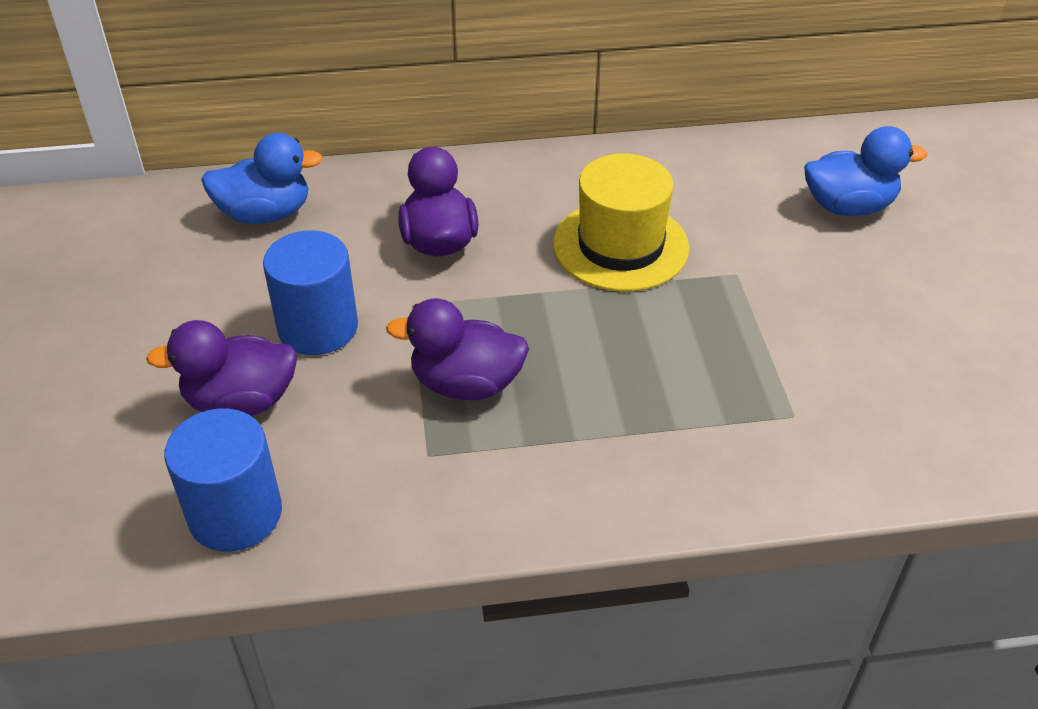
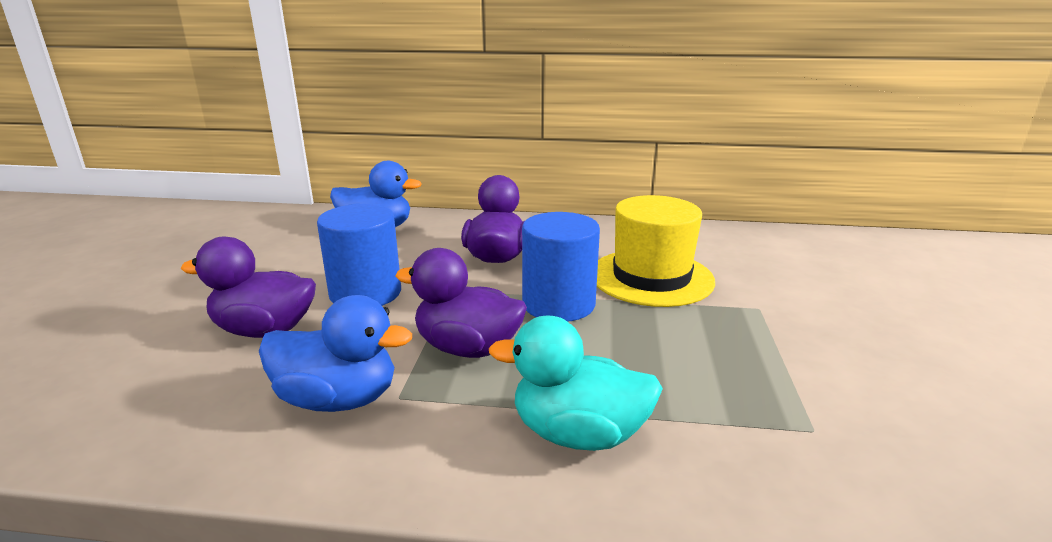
camera: 15 degrees right, 20 degrees down
(235, 514) = (183, 413): blue cylinder -> blue cylinder (558, 304)
(603, 460) = (578, 434): none -> turquoise duck
(848, 206) = (875, 278): blue duck -> blue duck (338, 399)

